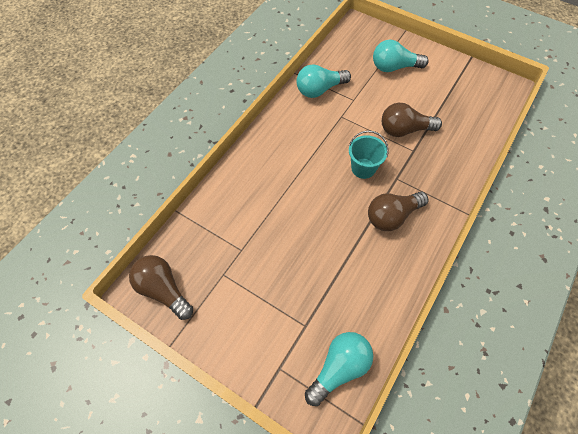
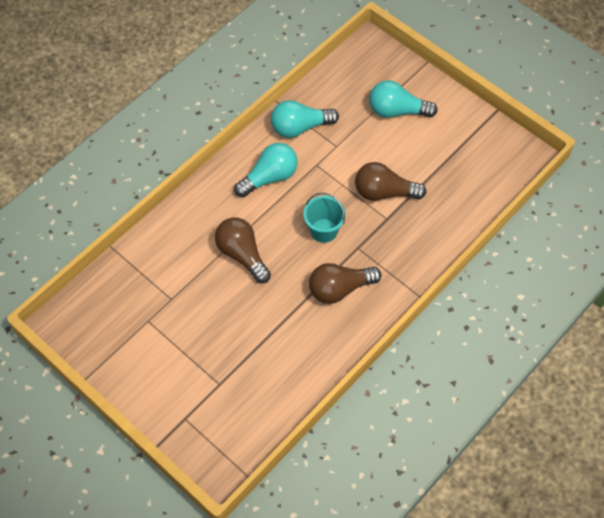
camera: 10 degrees right, 0 degrees up
(163, 290) = (85, 326): brown light bulb -> brown light bulb (242, 254)
(339, 368) = (242, 428): turquoise light bulb -> turquoise light bulb (269, 177)

